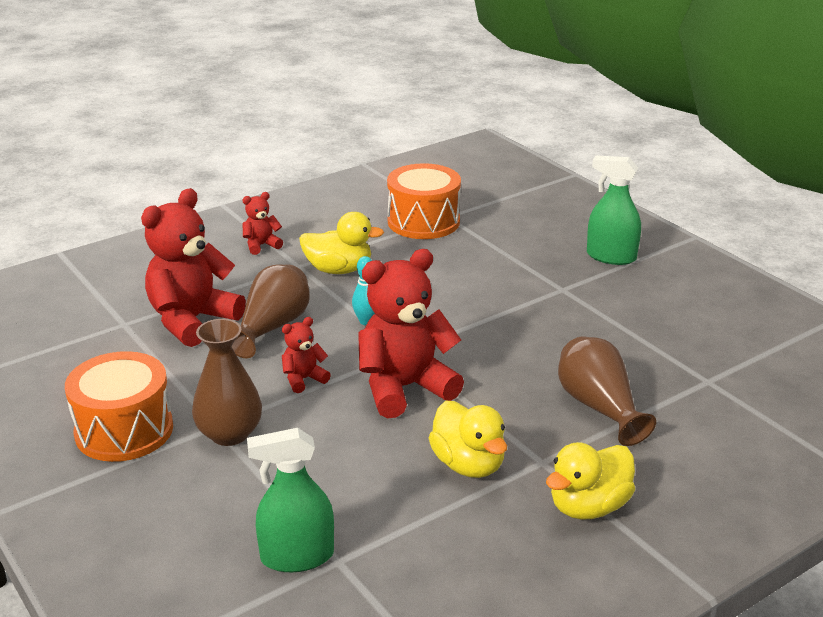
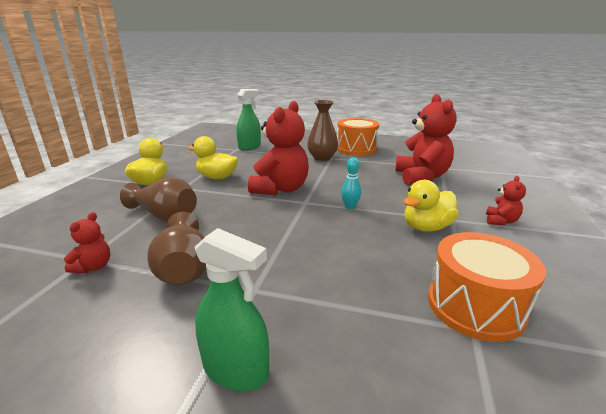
camera: 140 degrees right, 5 degrees down
(272, 327) = (385, 187): brown vase -> brown vase (184, 267)
(303, 379) = (329, 177): red teddy bear -> red teddy bear (93, 267)
(611, 257) = (236, 369): green spray bottle -> green spray bottle turned 45 degrees clockwise

